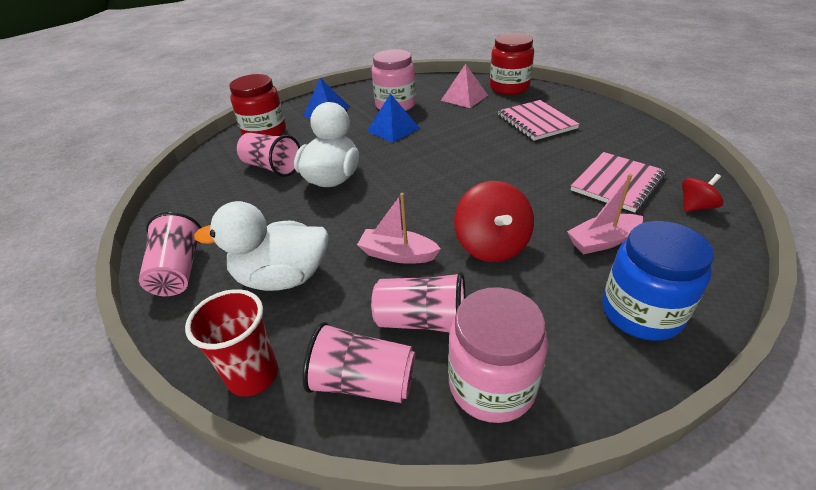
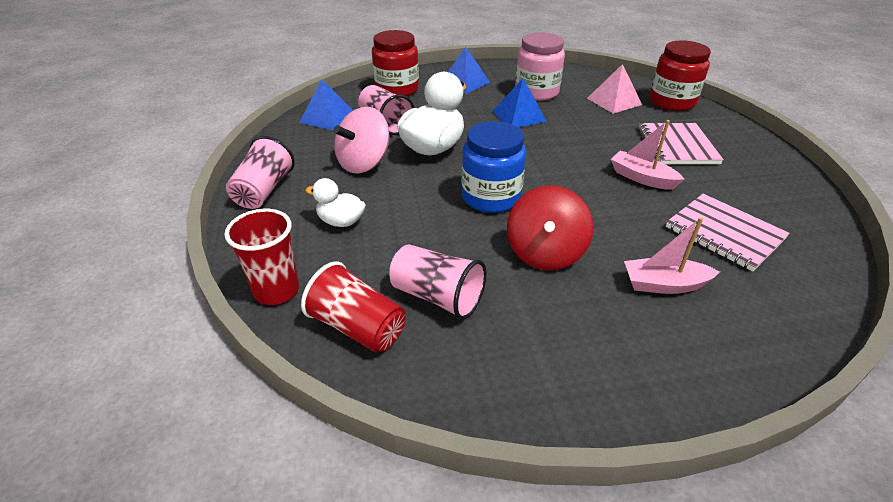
camera: 20 degrees right, 0 degrees up
(208, 176) = (327, 117): none -> blue pyramid
(272, 212) = (364, 163): none -> pink spinning top
(282, 277) = (341, 222): white duck -> white duck, size x0.55
(363, 382) = (358, 327): pink cup -> red cup
(397, 254) = (451, 233): pink boat -> pink boat (642, 178)
(492, 385) = (464, 370): pink jar -> none
(617, 183) = (724, 233): pink notebook -> pink notebook turned 75 degrees clockwise
(641, 312) = (655, 363): blue jar -> blue jar (491, 197)
(695, 207) = (801, 283): red spinning top -> none

